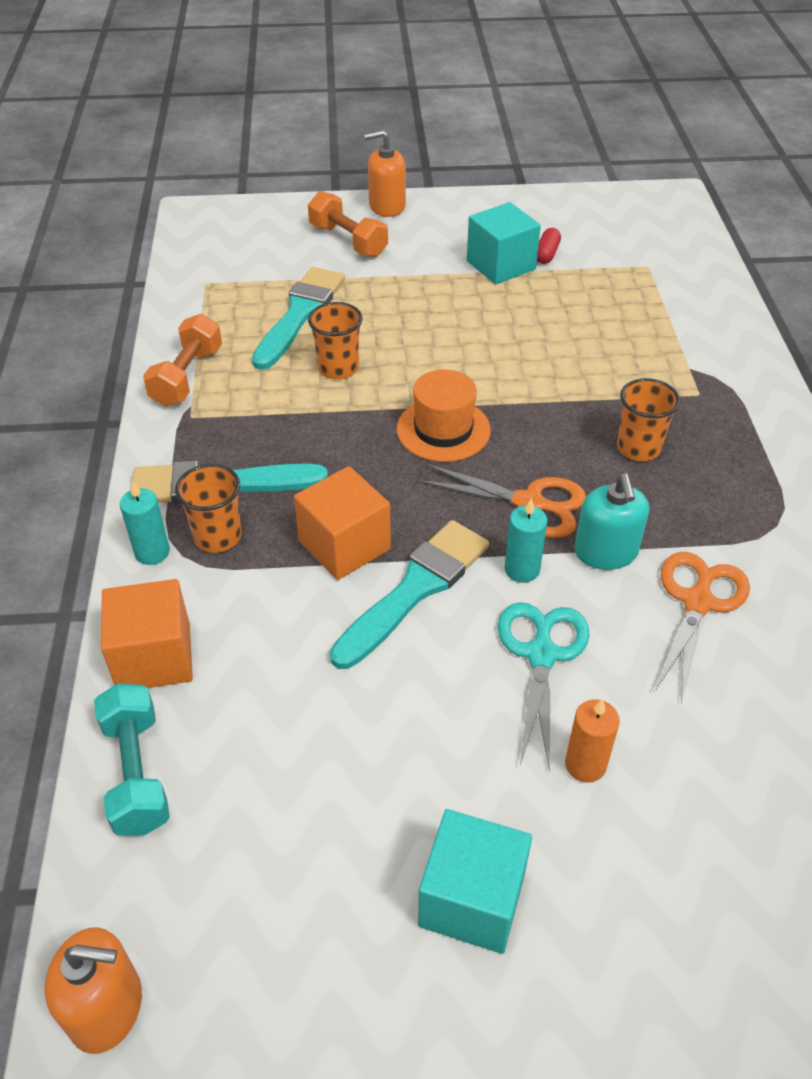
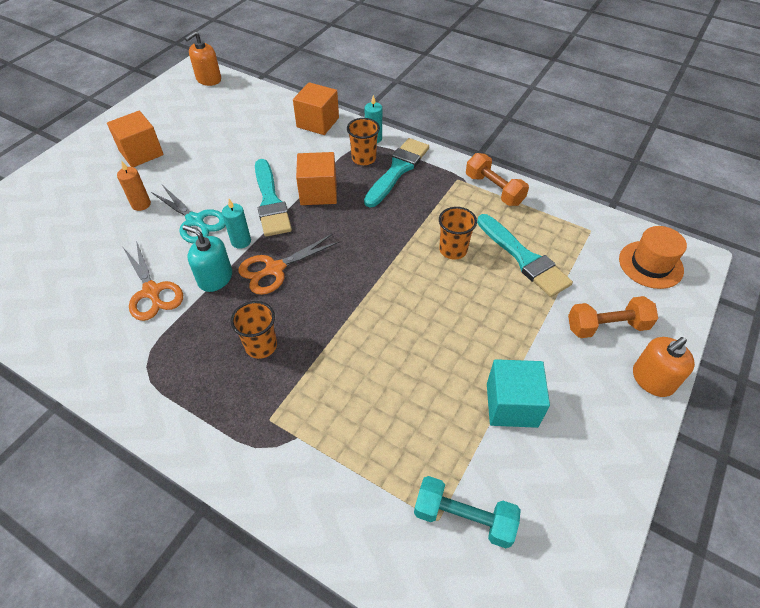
camera: 125 degrees right, 5 degrees up
(136, 773) = (274, 104): turquoise dumbbell -> turquoise dumbbell (464, 517)
(387, 206) = (652, 379): orange soap dispenser -> orange soap dispenser turned 150 degrees counterclockwise
(443, 430) = (360, 267): orange hat -> orange hat (650, 264)
(472, 899) = (141, 153): turquoise cube -> orange cube
(546, 254) = (508, 450): red capsule -> none

